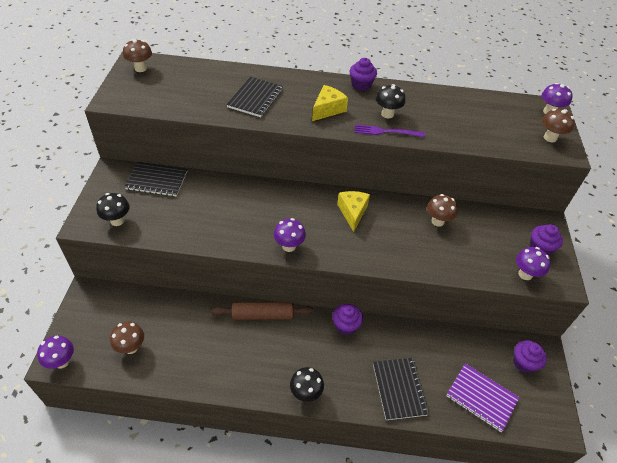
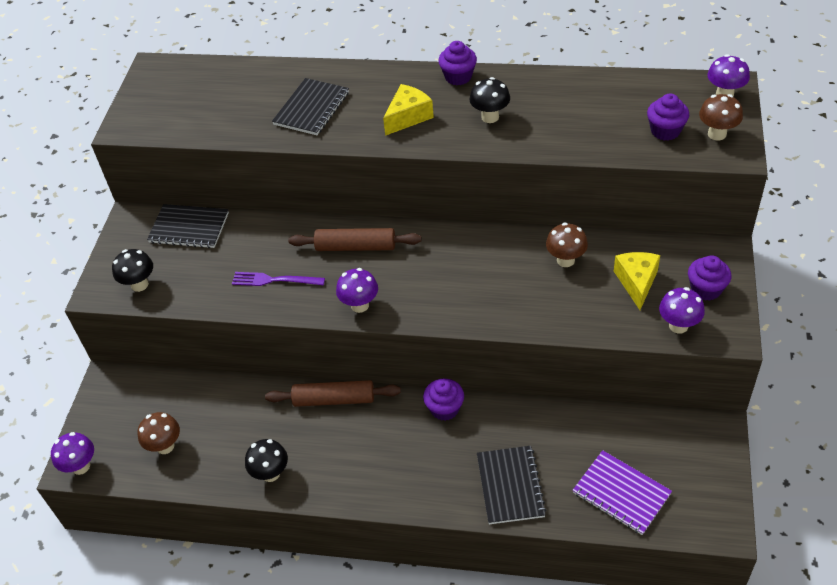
camera: 10 degrees right, 0 degrees up
(140, 68) = (160, 78): brown mushroom -> none
(283, 202) = (355, 247): none -> brown rolling pin
(306, 393) = (386, 494): black mushroom -> black mushroom (271, 473)
(352, 212) = (448, 255): yellow cheese -> yellow cheese (636, 282)
(386, 132) = (485, 143): purple fork -> purple fork (274, 280)
(523, 363) = (687, 447): purple cupcake -> purple cupcake (665, 131)

